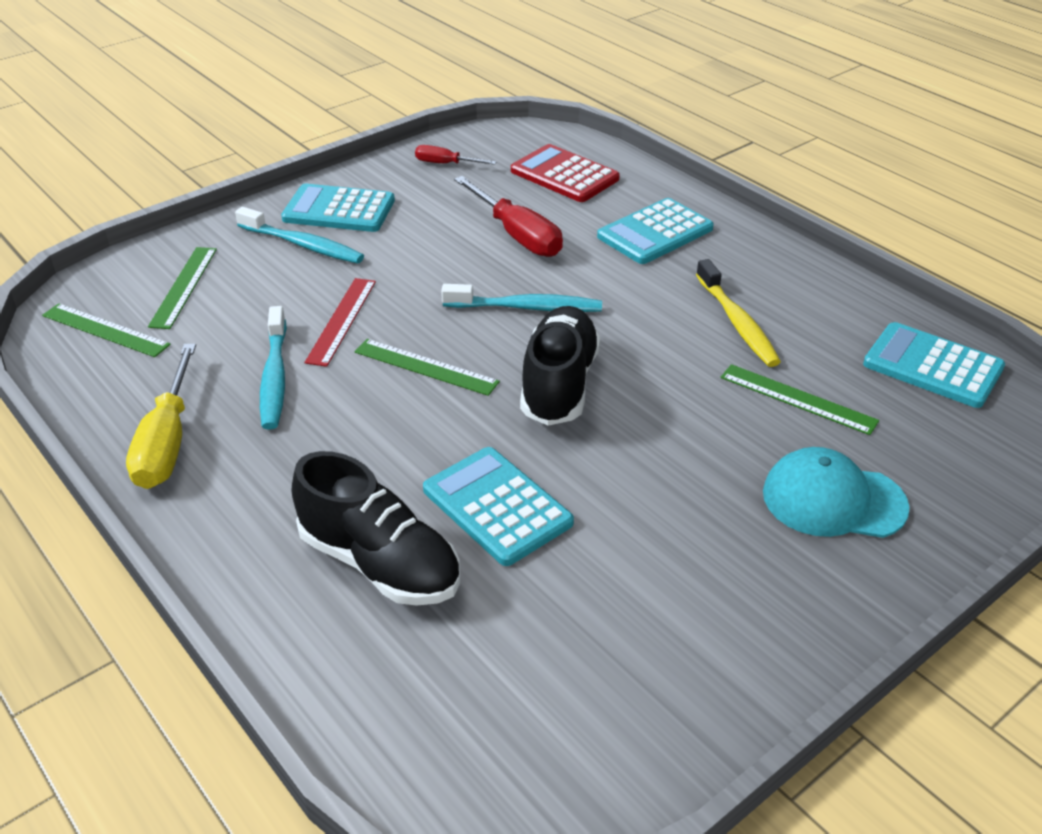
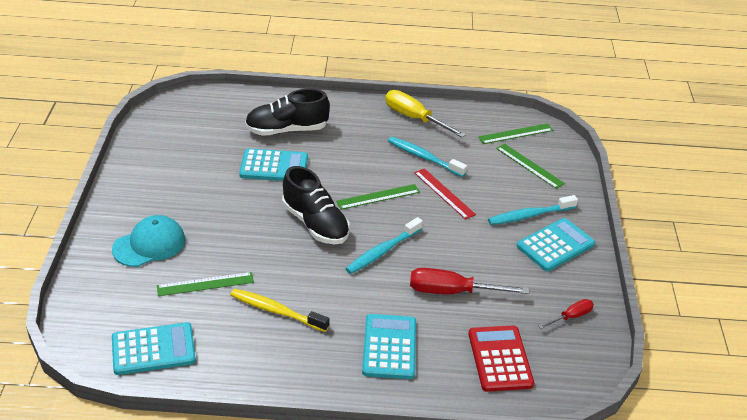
camera: 130 degrees right, 0 degrees up
(564, 175) = (500, 359): red calculator -> red calculator turned 90 degrees counterclockwise

